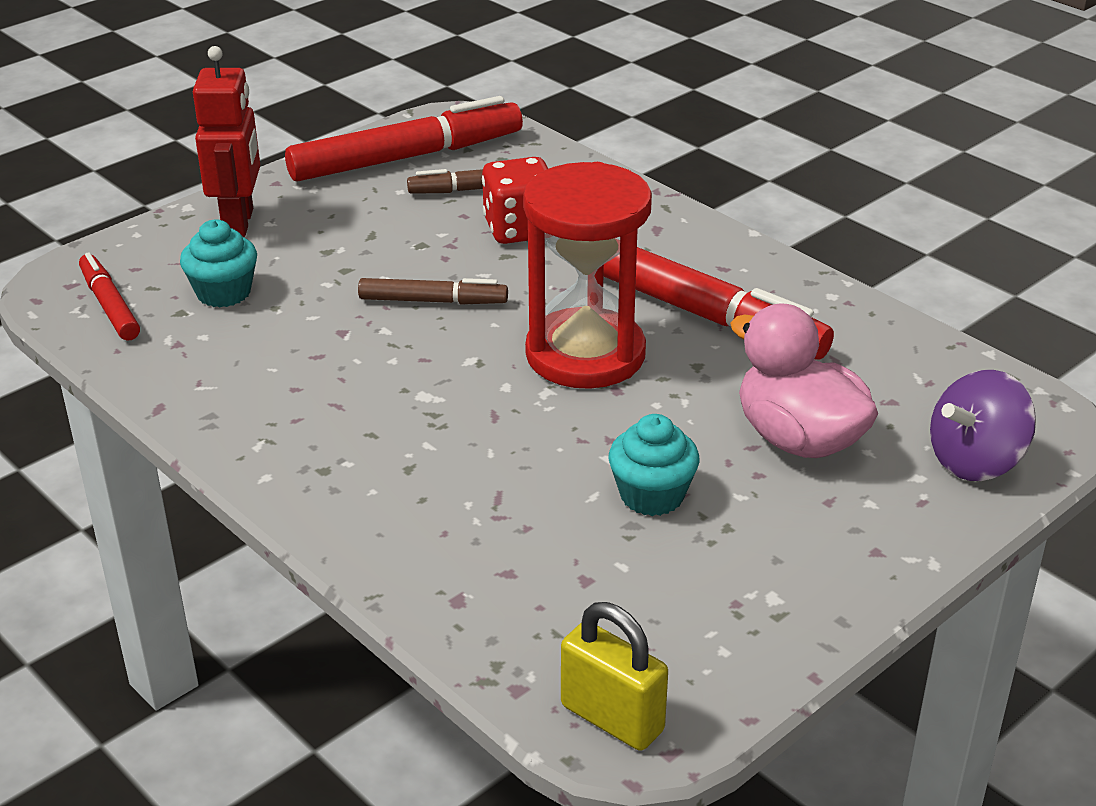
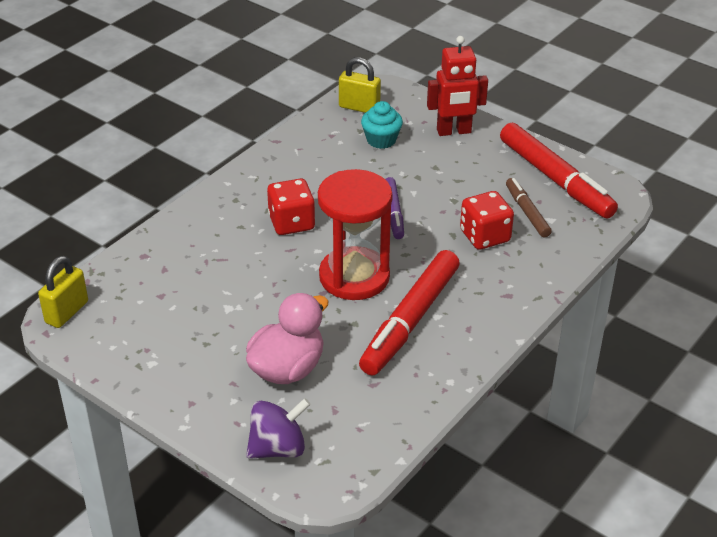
camera: 80 degrees right, 5 degrees up
(109, 305) = (359, 107): red marker -> yellow padlock
(421, 407) = (291, 223): none -> red dice
(433, 301) = (394, 213): brown marker -> purple marker
(652, 495) = (228, 313): turquoise cupcake -> none
(975, 461) = (278, 448): purple spinning top -> purple spinning top turned 105 degrees clockwise

